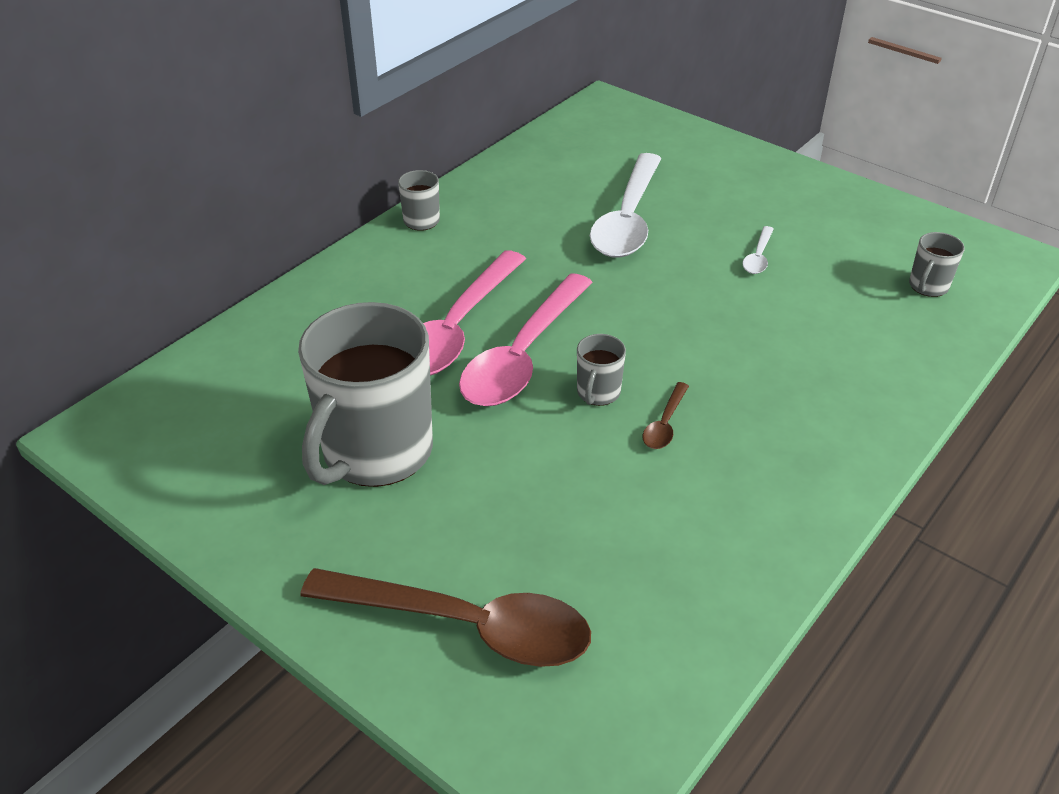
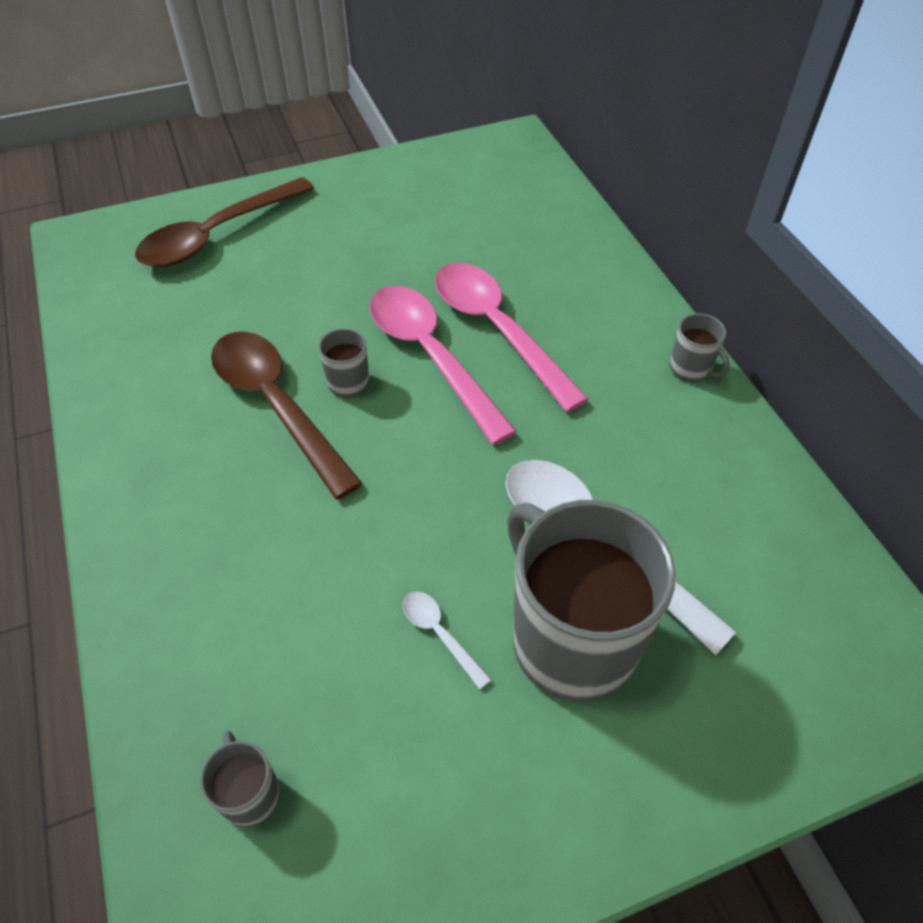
camera: 120 degrees right, 10 degrees up
(375, 452) = (392, 243): grey mug -> grey mug (571, 640)
(664, 424) = (276, 405): brown spoon -> brown spoon, size x2.37

